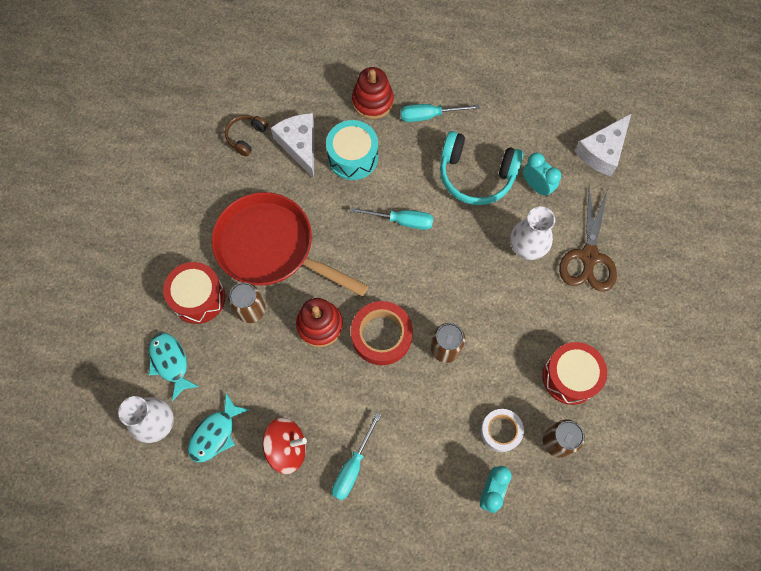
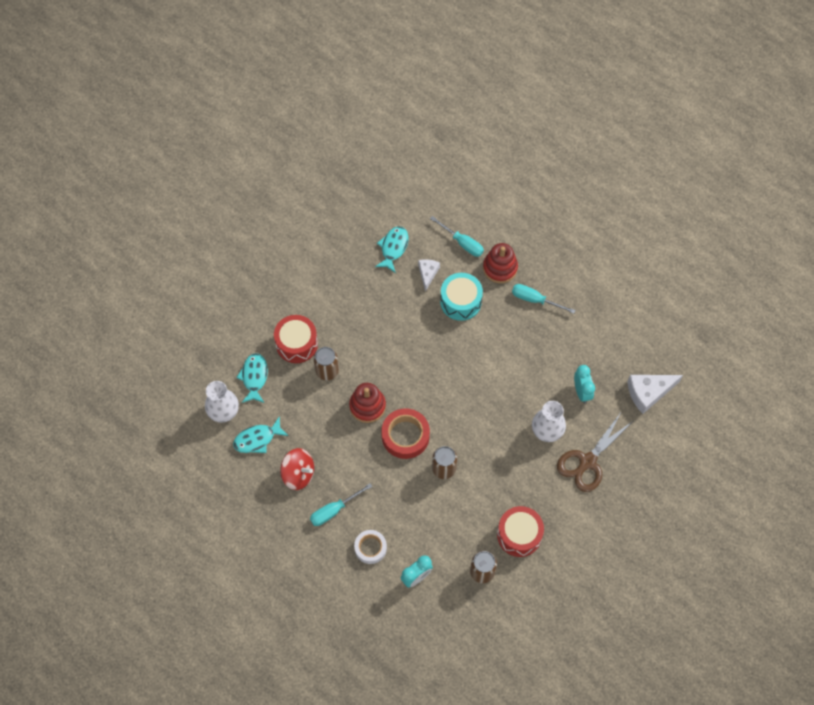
camera: 30 degrees right, 5 degrees down
(246, 137) = (393, 248): brown headphones -> turquoise fish
(271, 247) = (365, 335): red pan -> none
(299, 145) = (427, 273): white cheese -> white cheese, size x0.61
(402, 221) = (468, 365): turquoise screwdriver -> turquoise screwdriver (462, 243)
(476, 175) = (542, 361): turquoise headphones -> none
(501, 431) = (447, 543): white tape -> white tape (370, 548)

